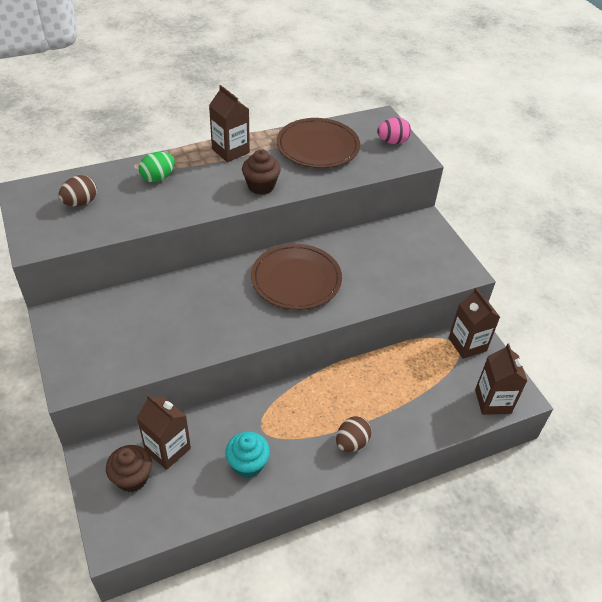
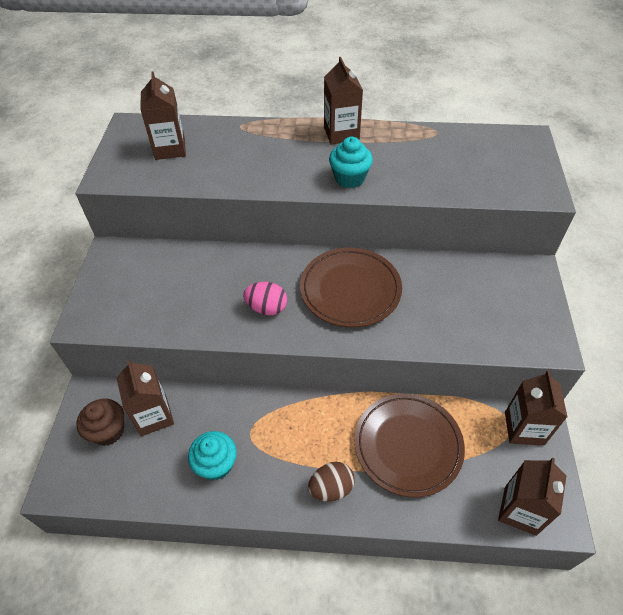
camera: 30 degrees right, 5 degrees up
(80, 203) = (170, 149): brown egg -> brown carton
(158, 178) = (254, 143): green egg -> none
(261, 186) = (349, 178): brown cupcake -> turquoise cupcake
(318, 147) = (436, 152): brown plate -> brown plate (408, 445)
(392, 142) = (527, 167): pink egg -> pink egg (267, 308)

